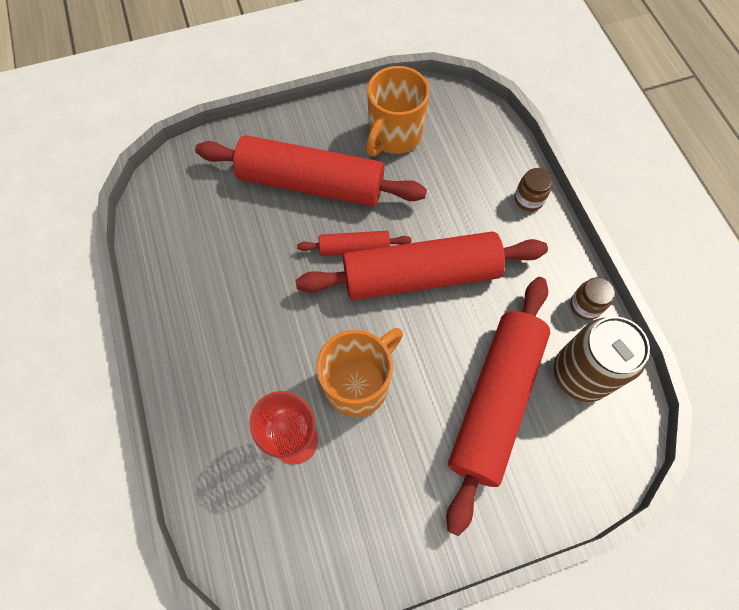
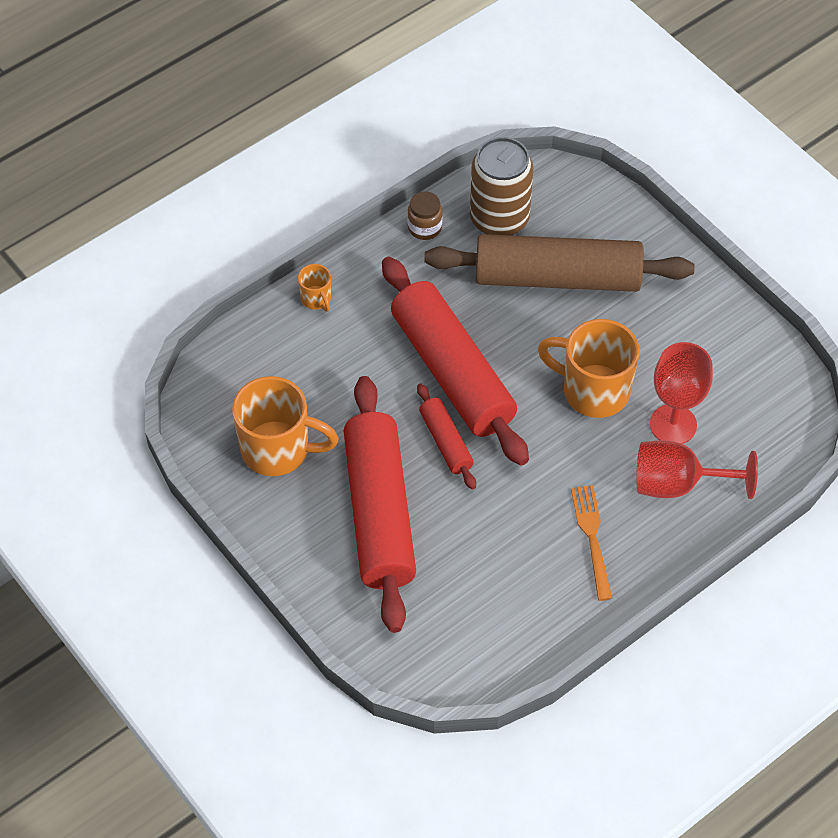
camera: 110 degrees left, 10 degrees down
(218, 324) = (592, 537): none -> orange fork
(233, 417) = (677, 484): none -> red goblet
(495, 401) = (557, 277): red rolling pin -> brown rolling pin
(528, 199) = (316, 299): brown jar -> orange mug

